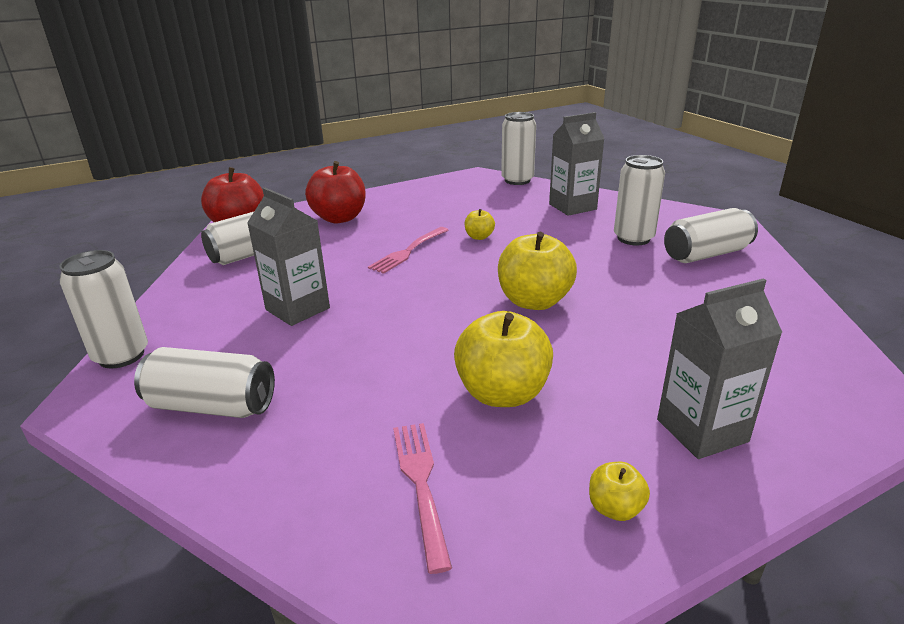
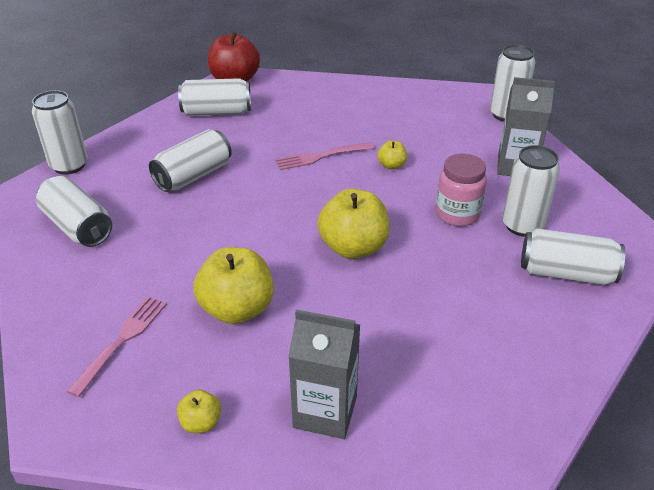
camera: 35 degrees right, 10 degrees up
(297, 309) = (193, 176): grey carton -> white can
(339, 218) = (310, 101): red apple -> none
(578, 249) = (457, 214): none -> pink jar

